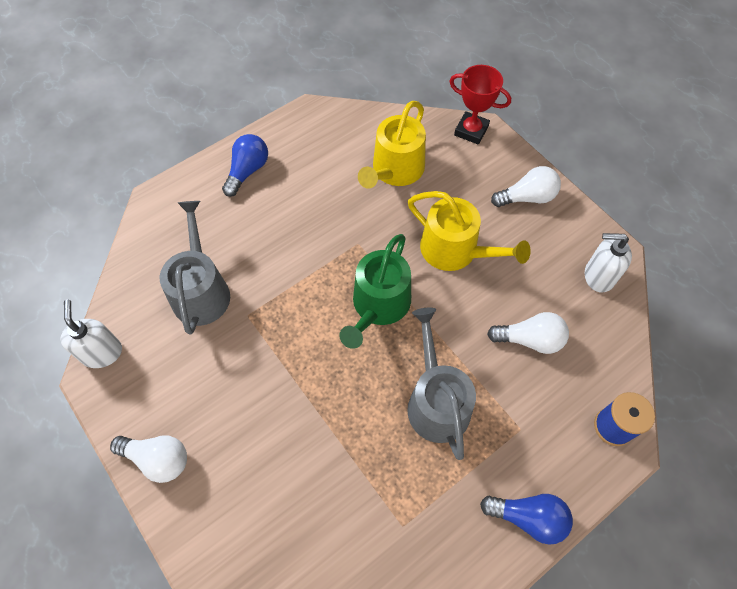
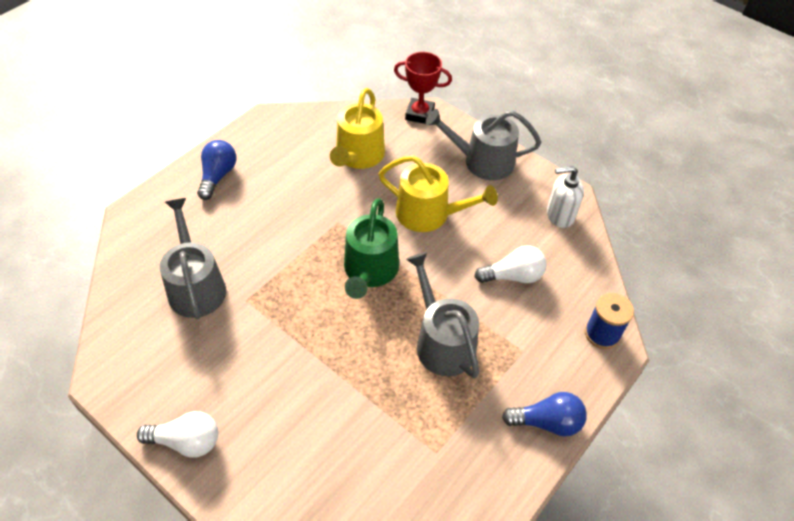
camera: 15 degrees left, 10 degrees down
(102, 352) = (107, 357): white soap dispenser -> none
(527, 197) = (482, 161): white light bulb -> grey watering can

